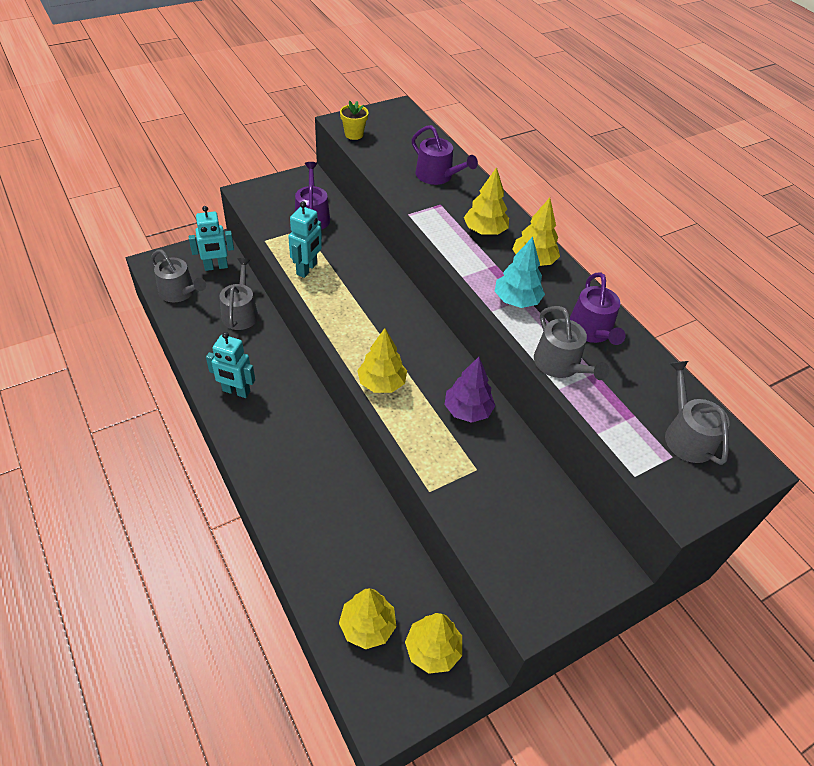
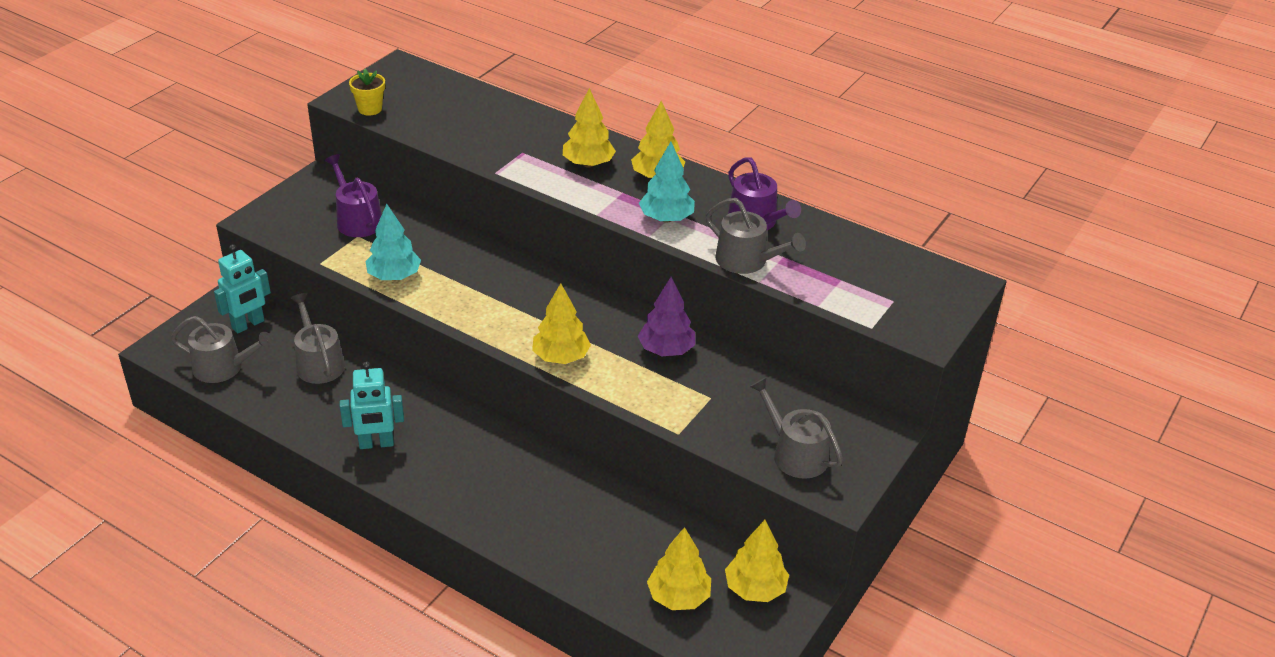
camera: 25 degrees left, 10 degrees down
(307, 269) = (394, 276): turquoise robot -> turquoise tree
(438, 176) = (498, 125): purple watering can -> none
(686, 435) = (894, 279): grey watering can -> grey watering can (795, 453)

